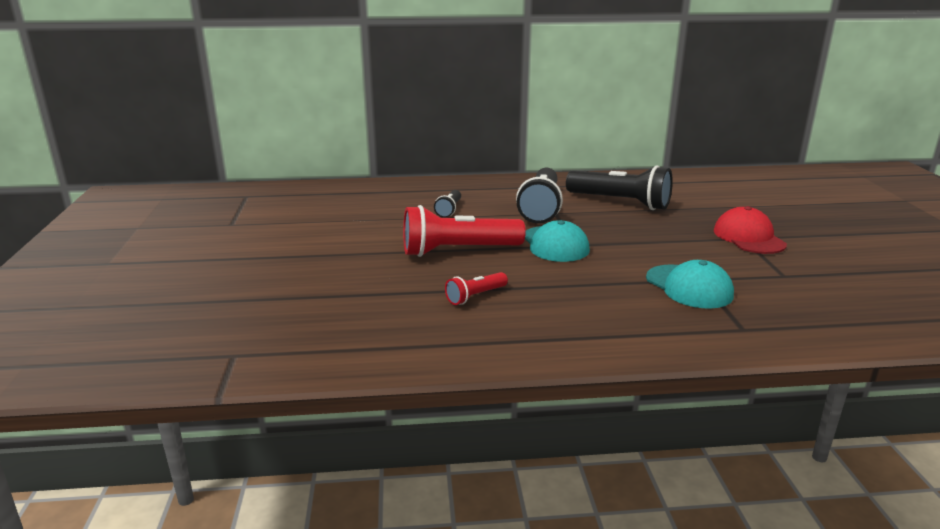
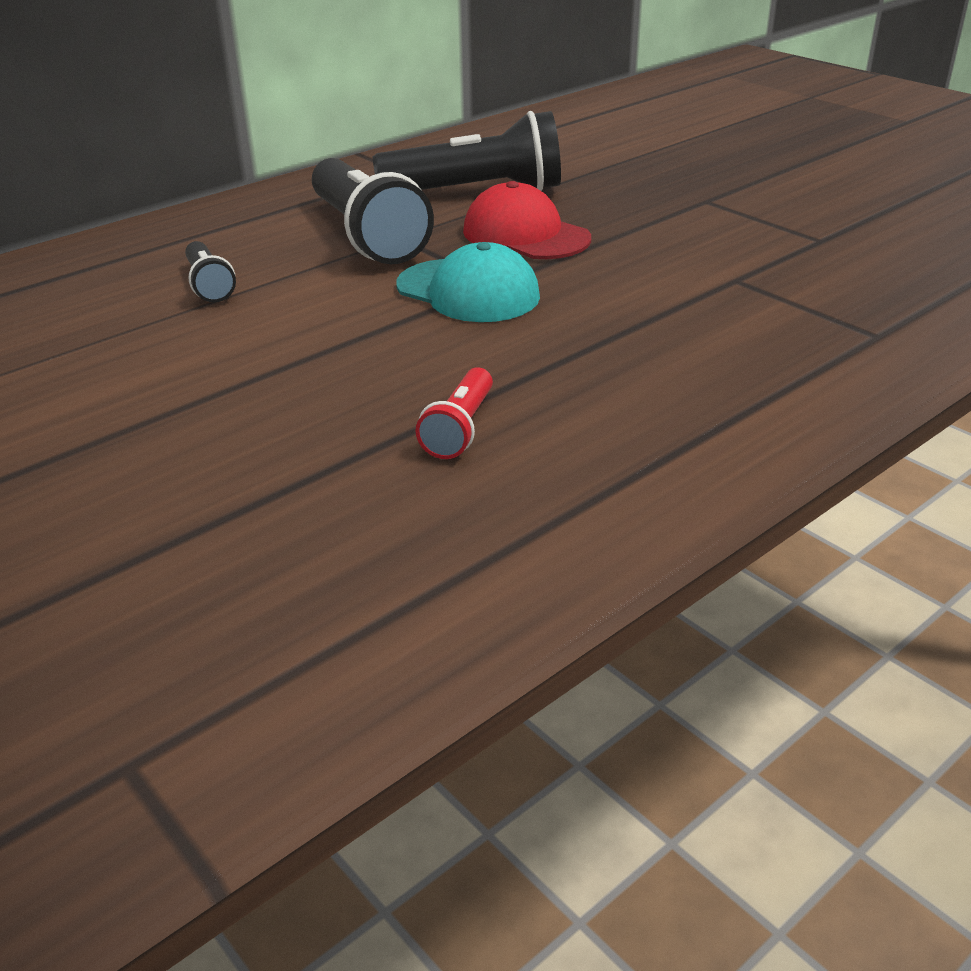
camera: 35 degrees left, 10 degrees up
(458, 251) = (323, 356): red flashlight -> none
(689, 287) = (737, 296): turquoise cap -> none
(748, 237) = (712, 197): red cap -> red cap (525, 235)

